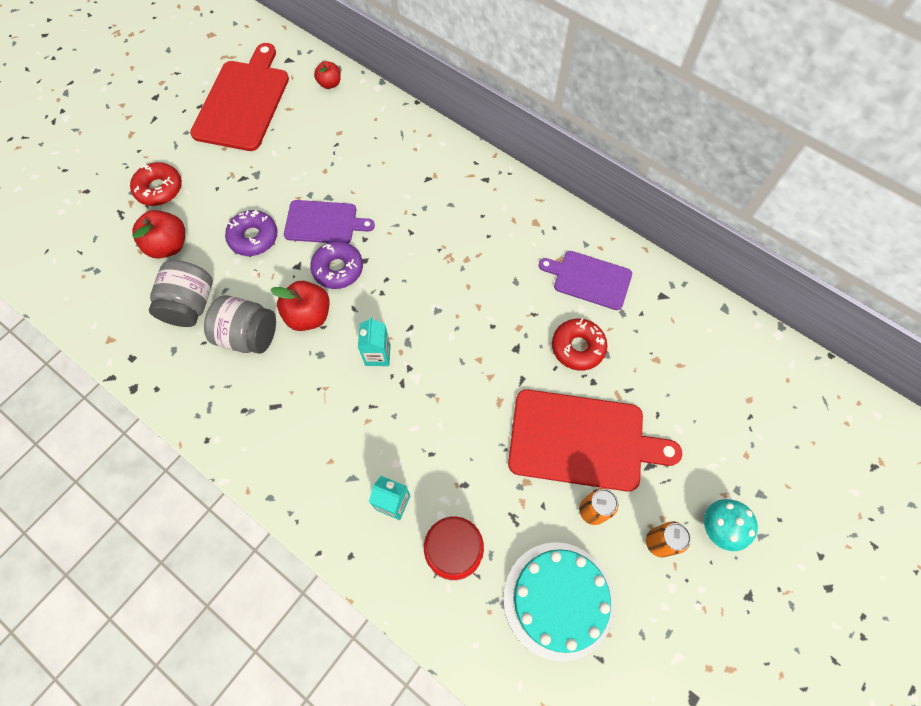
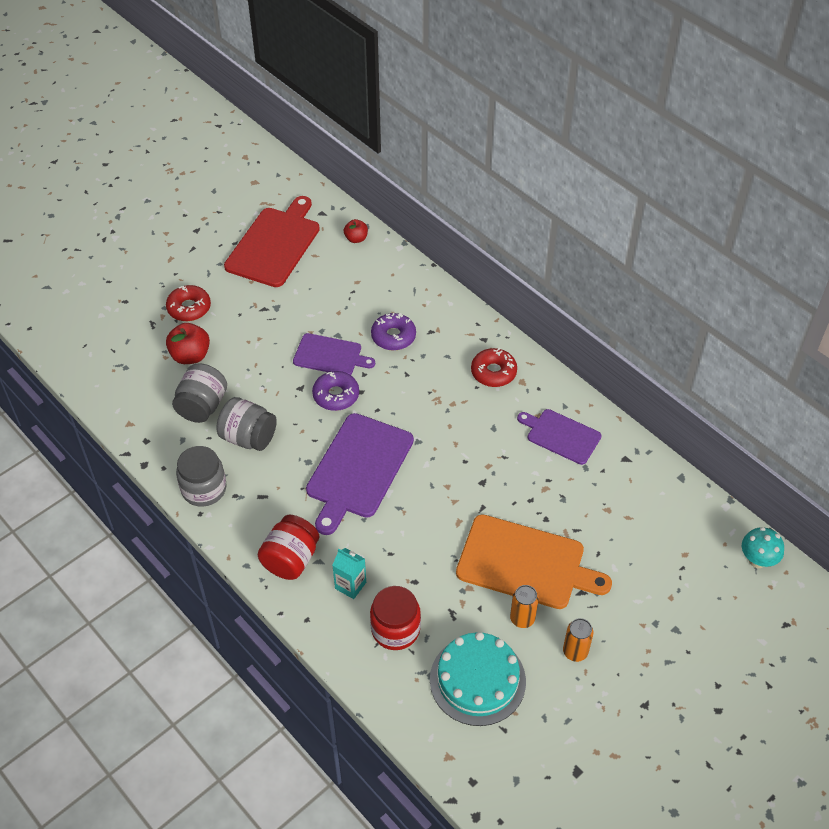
camera: 10 degrees right, 15 degrees down
(207, 408) = (204, 489): none -> grey jar
(253, 237) = (266, 359): purple donut -> purple donut (393, 336)
(309, 315) = (303, 429): red apple -> none
(320, 481) = (291, 559): none -> red jar
(377, 355) = (358, 469): turquoise carton -> purple cutting board
(577, 347) = (538, 489): red donut -> red donut (493, 372)
(582, 440) = (525, 563): red cutting board -> orange cutting board
(718, 528) = (631, 649): turquoise mushroom -> turquoise mushroom (757, 560)

